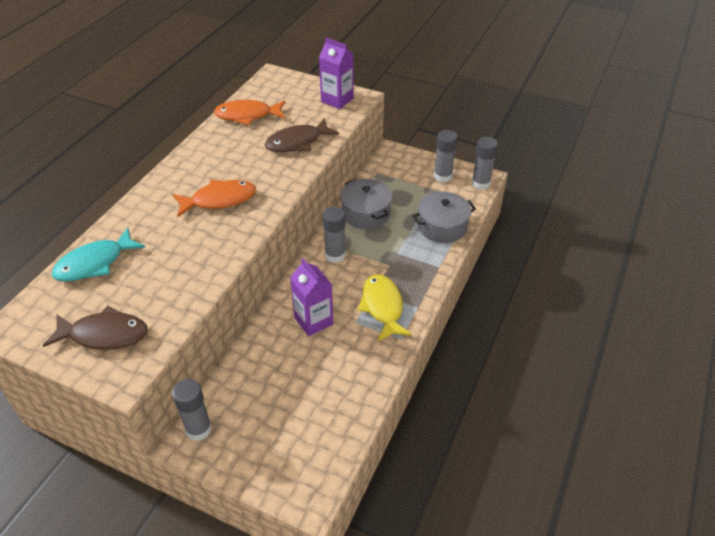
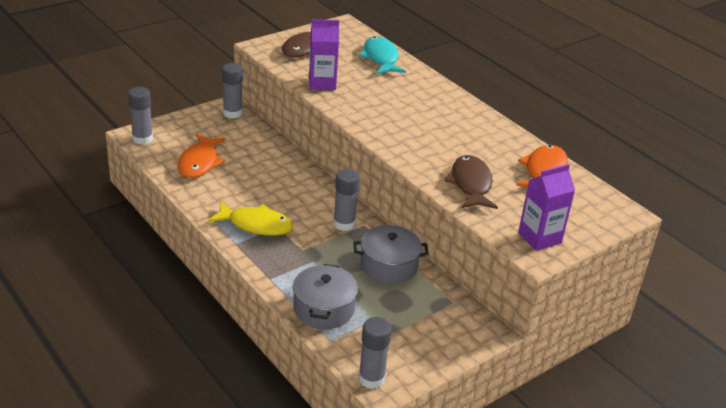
camera: 115 degrees right, 10 degrees down
(219, 200) = (412, 120): orange fish -> orange fish (199, 163)
(313, 321) = (277, 185): purple carton -> purple carton (322, 83)
(442, 176) = (409, 352): grey glue stick -> grey glue stick (142, 139)

